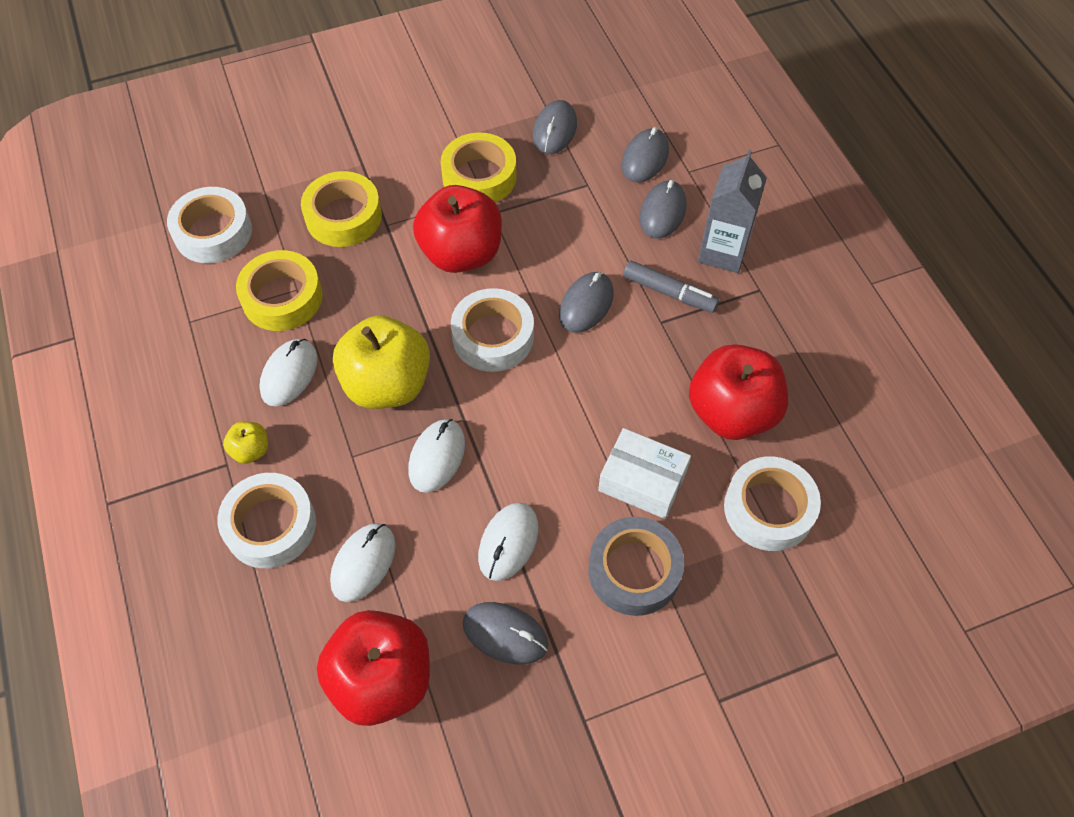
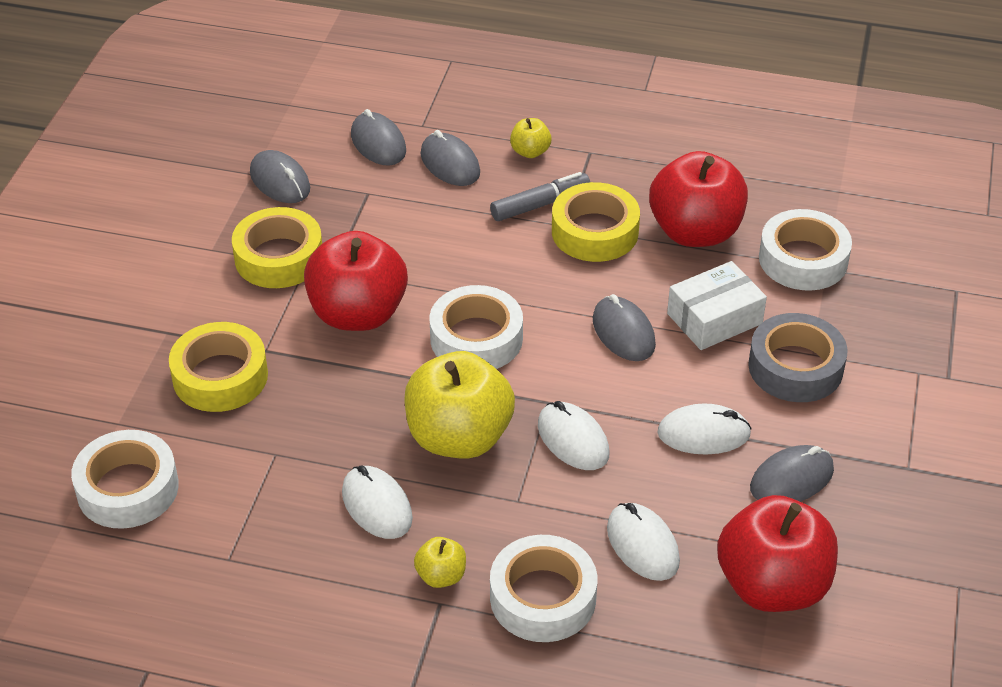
camera: 55 degrees left, 15 degrees down
(282, 297) = (275, 469): yellow tape -> yellow tape (595, 232)
(508, 542) = (703, 433): white mouse -> white mouse turned 60 degrees counterclockwise
(586, 304) = (501, 261): grey mouse -> grey mouse (623, 332)
(723, 252) = (530, 152): grey carton -> yellow apple

